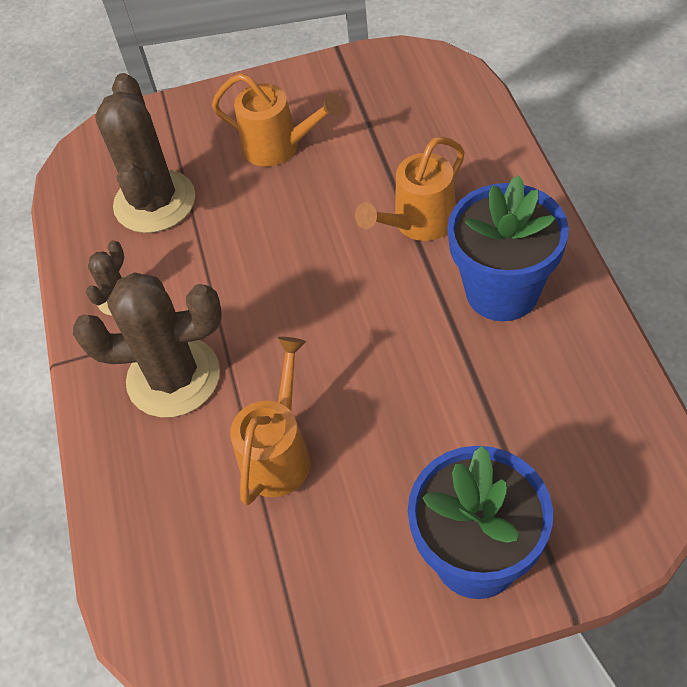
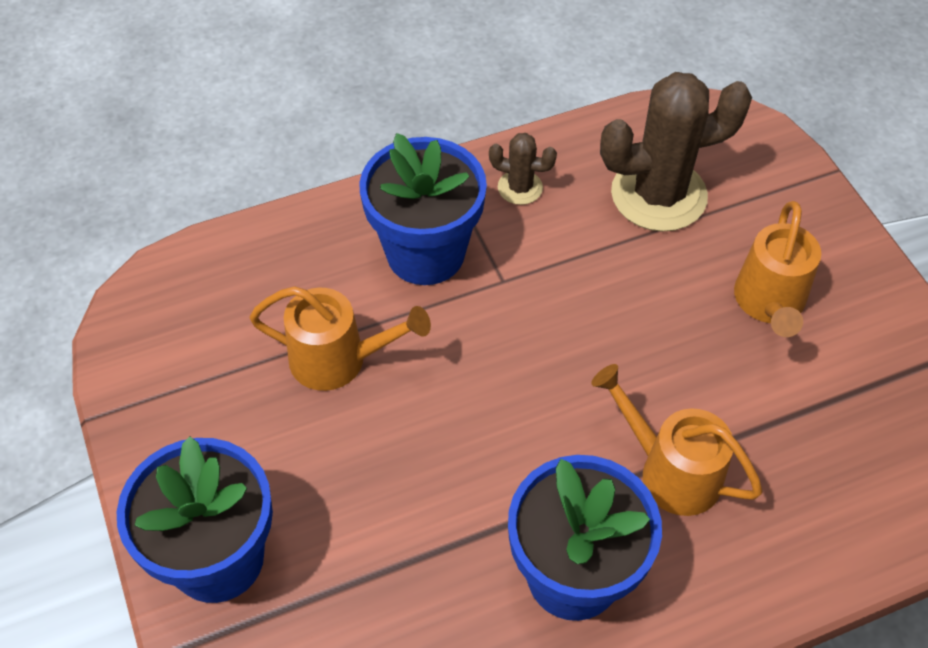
camera: 75 degrees right, 0 degrees up
(173, 377) = (425, 253): brown cactus -> blue flower pot

